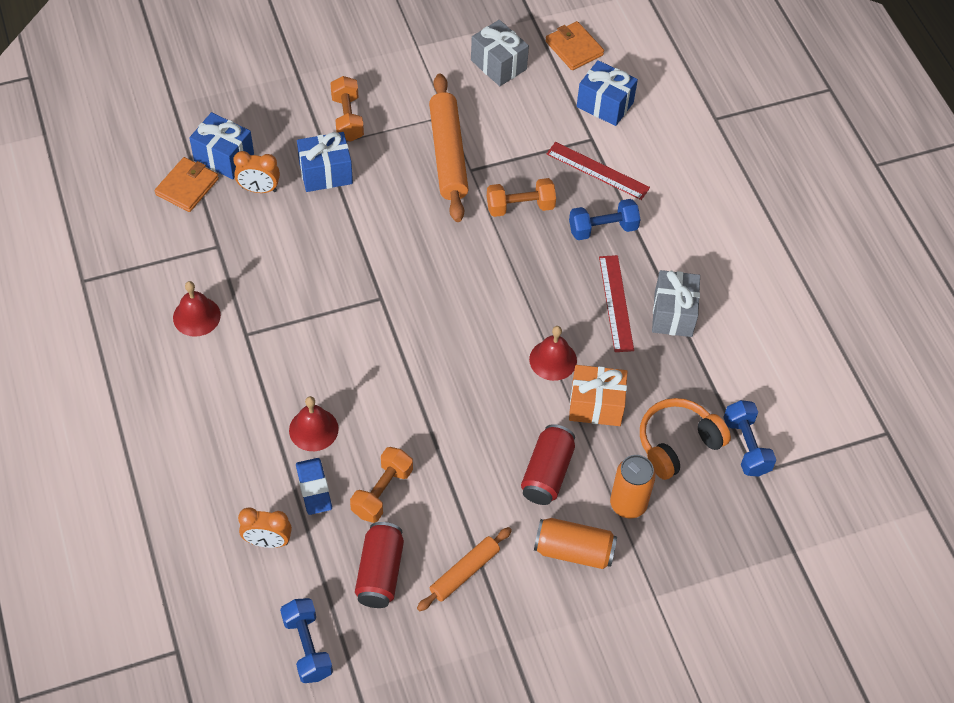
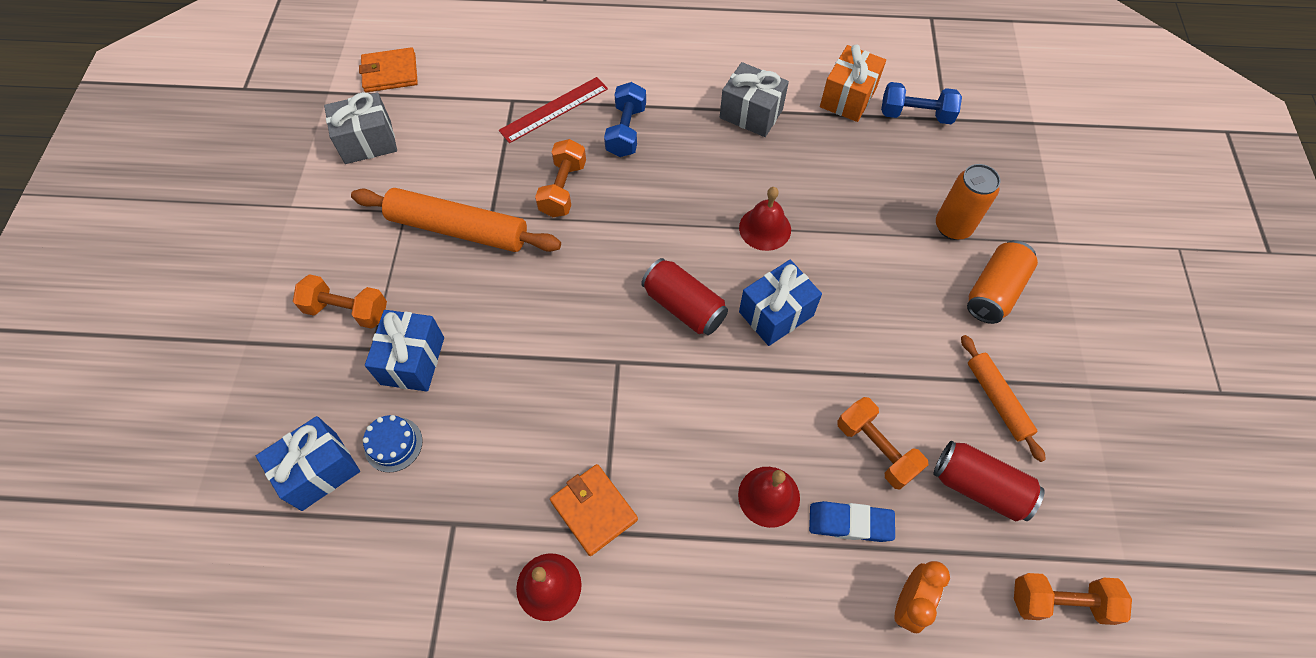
camera: 65 degrees left, 5 degrees up
(187, 187) = (339, 533): orange wallet -> orange wallet (594, 510)
(259, 189) = (393, 444): orange clock -> blue cake
(307, 647) = (1060, 602): blue dumbbell -> orange dumbbell
(547, 473) = (898, 282): red can -> red can (684, 306)
(596, 405) = (832, 212): orange gift -> orange gift (848, 98)
(605, 105) = (477, 75): blue gift -> blue gift (776, 314)
(616, 303) = (719, 152): red ruler -> none
(678, 444) = (897, 163): orange headphones -> none

